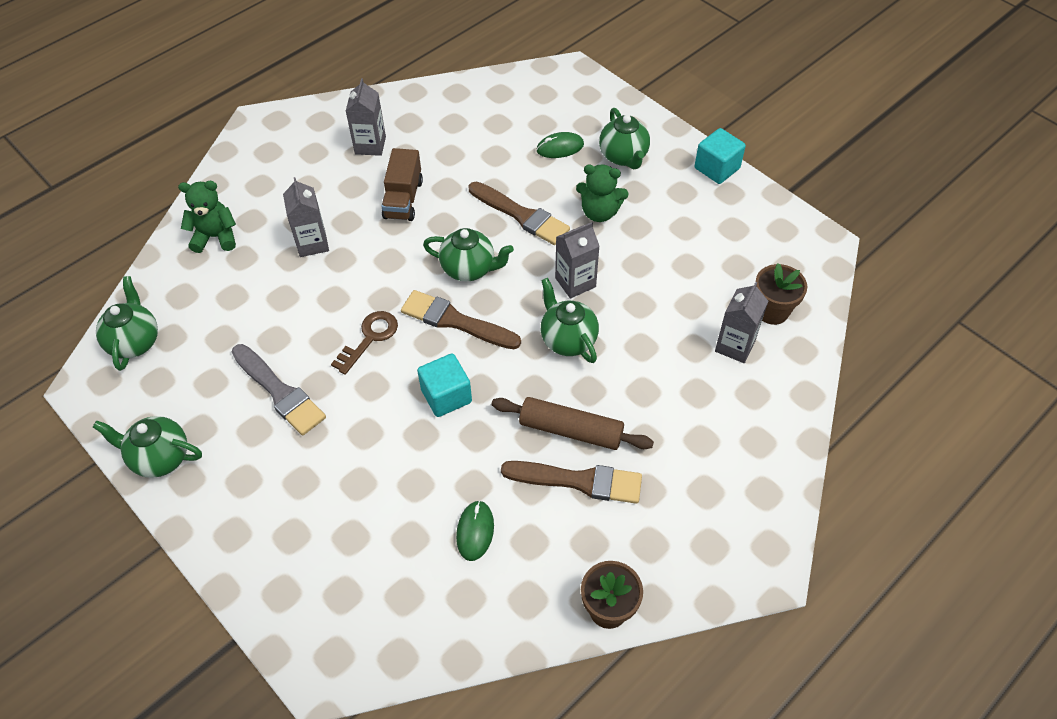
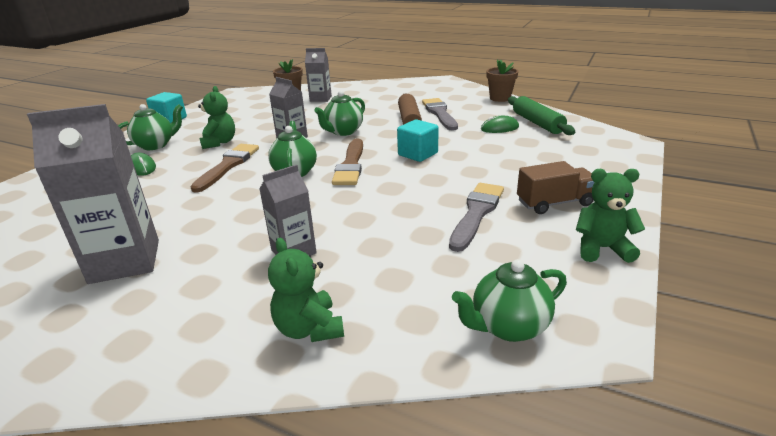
camera: 110 degrees left, 25 degrees down
(160, 458) = (602, 248): green teapot -> green teddy bear
(370, 145) = (125, 261): grey carton -> grey carton, size x1.73
(370, 338) = (390, 191): brown key -> none
(403, 199) = (216, 219): brown truck -> brown truck (554, 203)
(465, 595) = (537, 123): none -> green rolling pin
(578, 481) = (440, 113): brown brush -> grey brush

